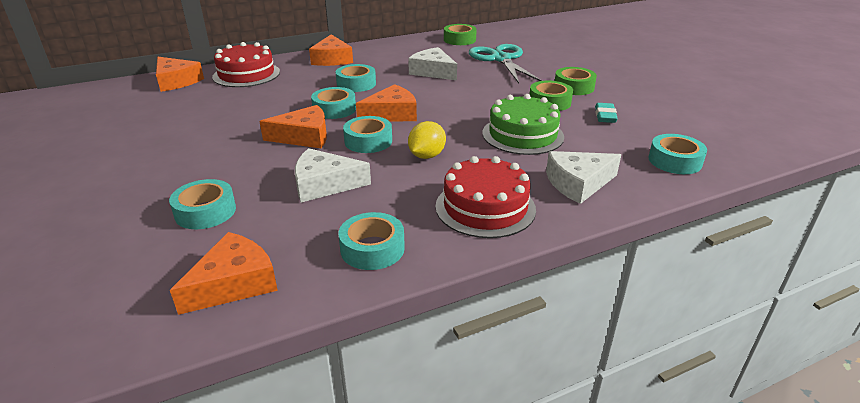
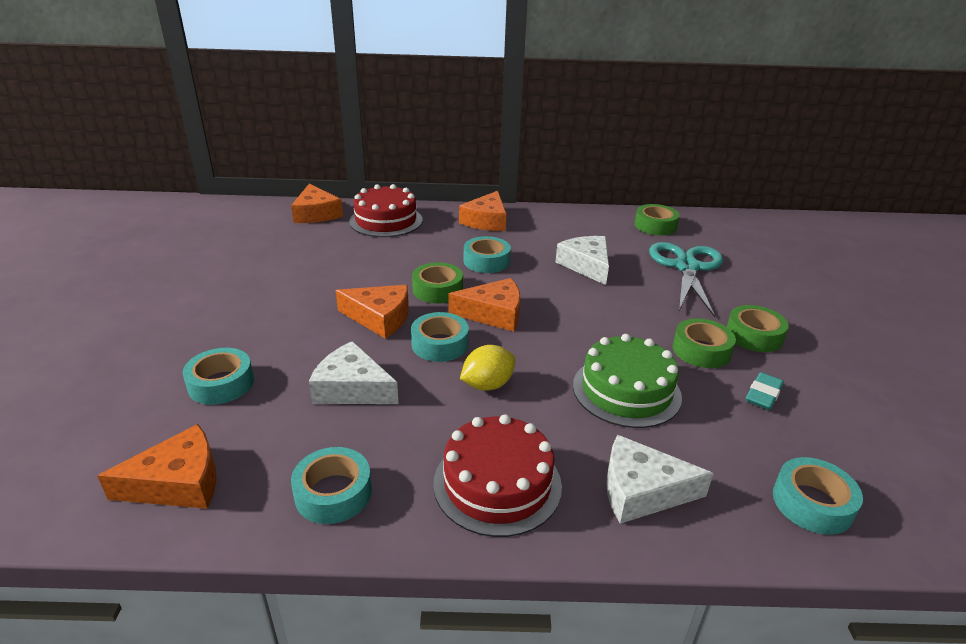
camera: 25 degrees right, 0 degrees up
(334, 109) = (437, 290): turquoise tape -> green tape

